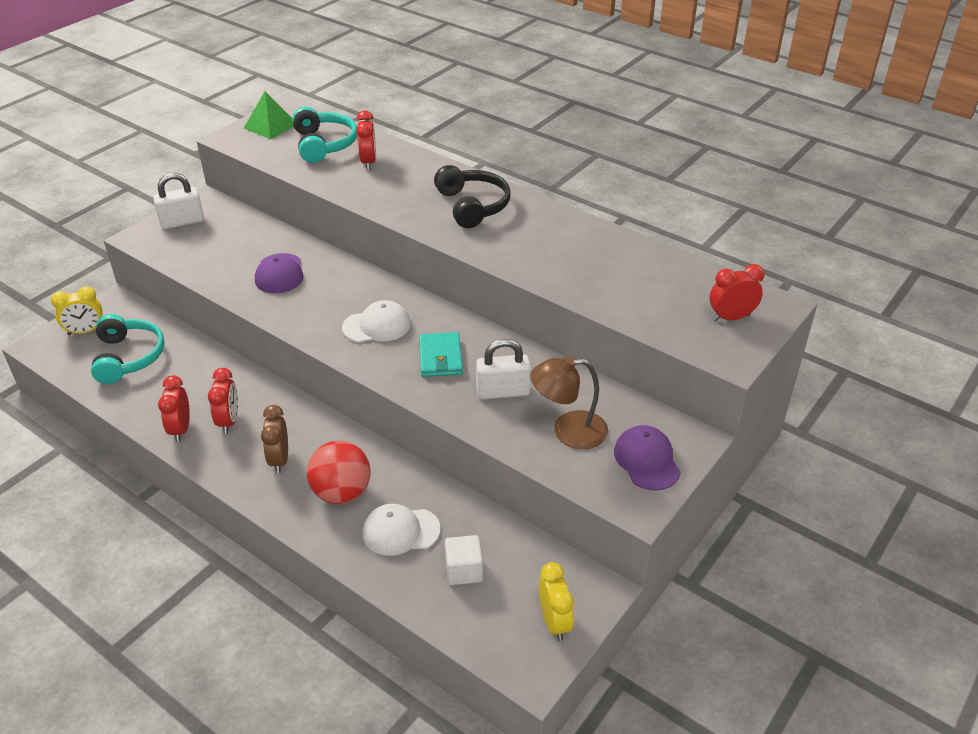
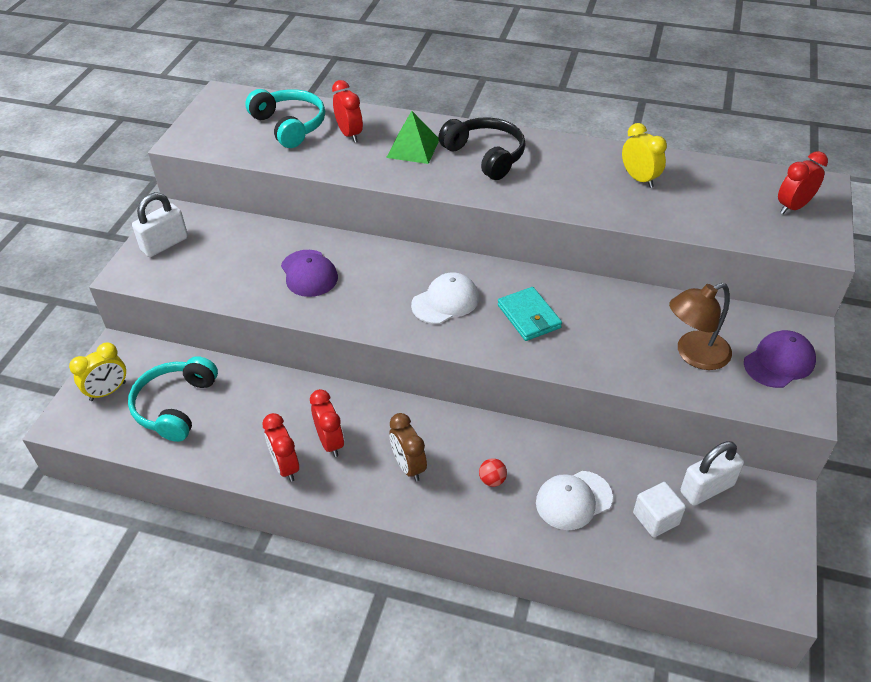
camera: 20 degrees left, 5 degrees up
(128, 357) = (175, 406): turquoise headphones -> turquoise headphones turned 135 degrees counterclockwise
(270, 126) = (217, 118): green pyramid -> green pyramid (413, 148)
(341, 493) = (492, 480): red ball -> red ball, size x0.43
(503, 392) = (610, 334): white padlock -> white padlock (707, 488)
(554, 622) = (766, 540): yellow clock -> yellow clock (639, 179)
(646, 460) = (779, 362): purple cap -> purple cap turned 90 degrees clockwise

